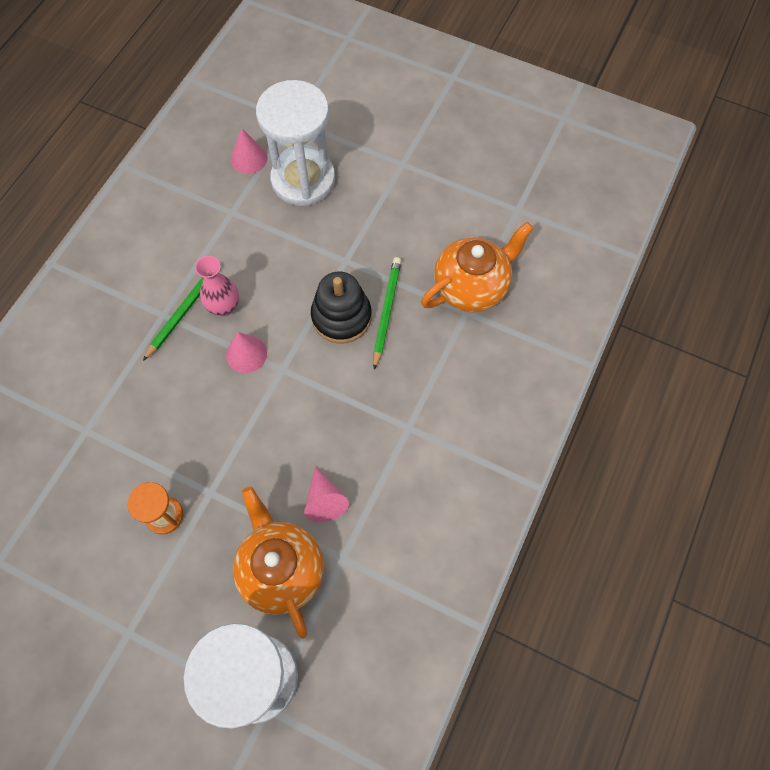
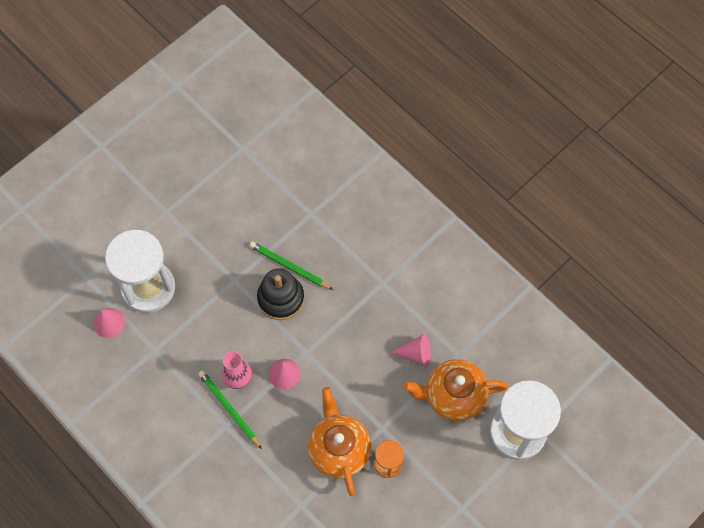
camera: 70 degrees left, 0 degrees up
(472, 287) = (293, 203): orange teapot -> orange teapot (339, 449)

